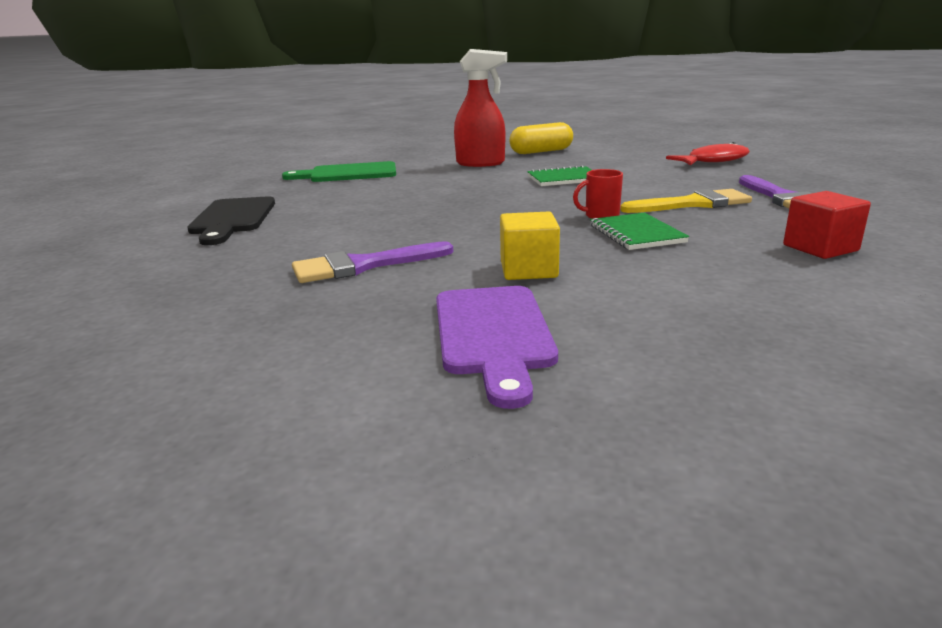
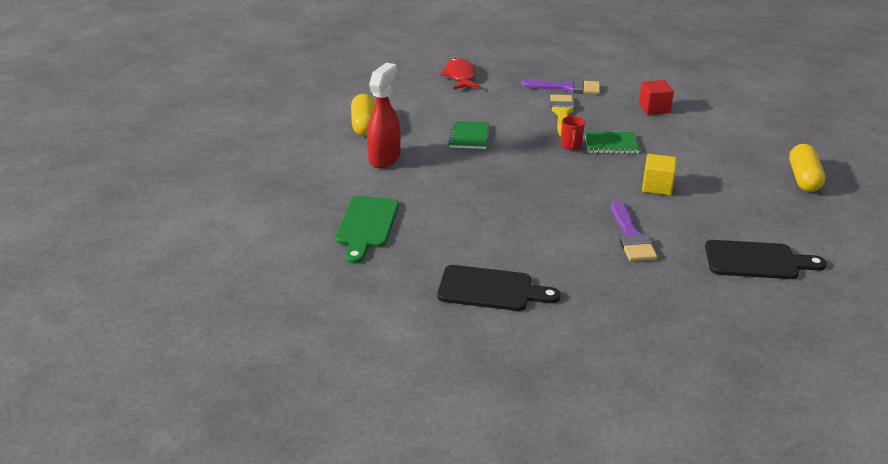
camera: 75 degrees left, 10 degrees up
(306, 362) = (757, 261): none -> black cutting board
(493, 334) = (735, 210): purple cutting board -> none
(723, 412) = (803, 178): none -> yellow capsule

